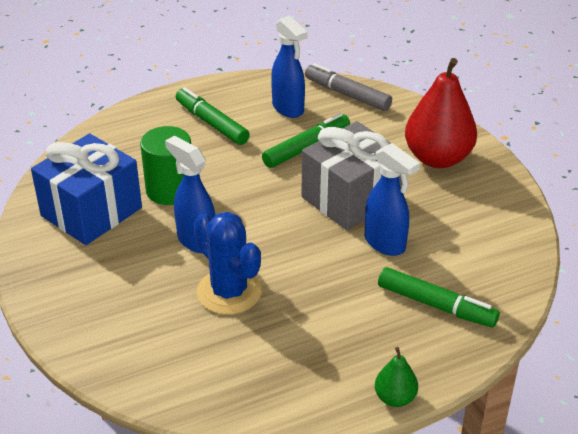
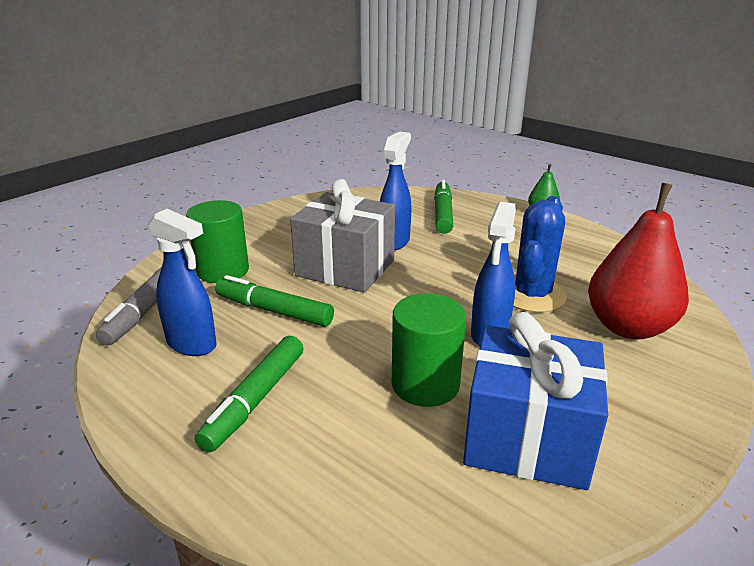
camera: 115 degrees left, 10 degrees down
(288, 108) = (192, 344): blue spray bottle -> blue spray bottle turned 90 degrees clockwise
(387, 134) = (223, 271): none -> green cylinder
(437, 158) = (253, 241): red pear -> red pear (628, 327)

